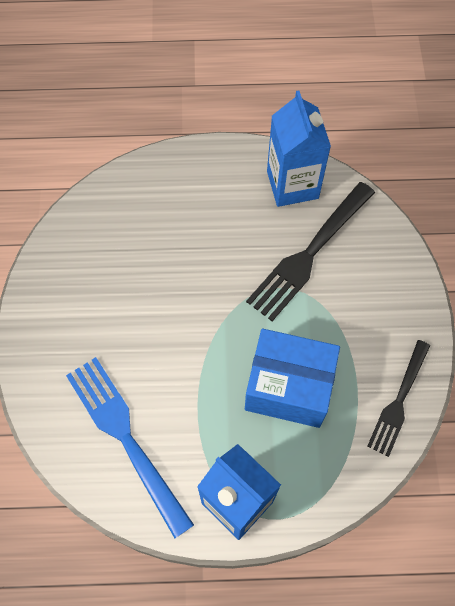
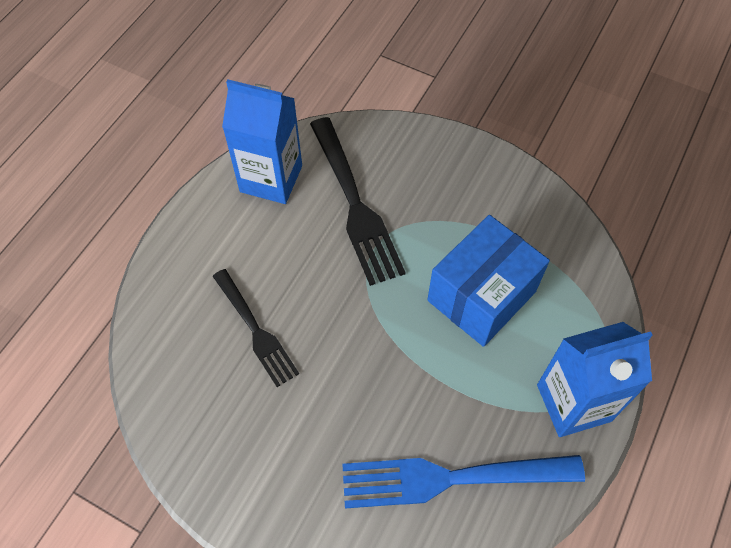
camera: 60 degrees left, 5 degrees down
(399, 400) = (543, 213): black fork -> black fork (255, 330)

